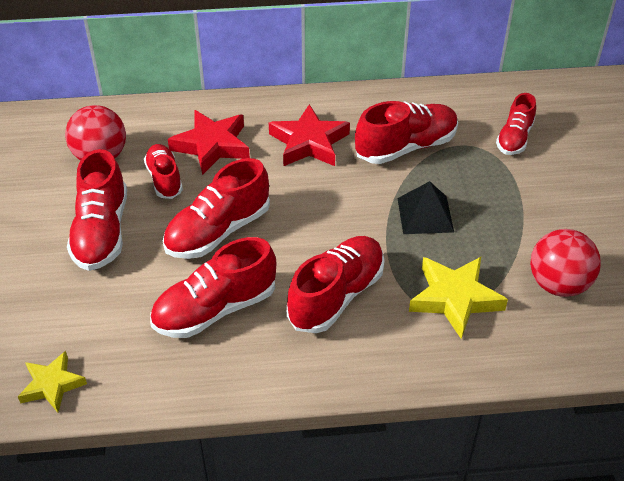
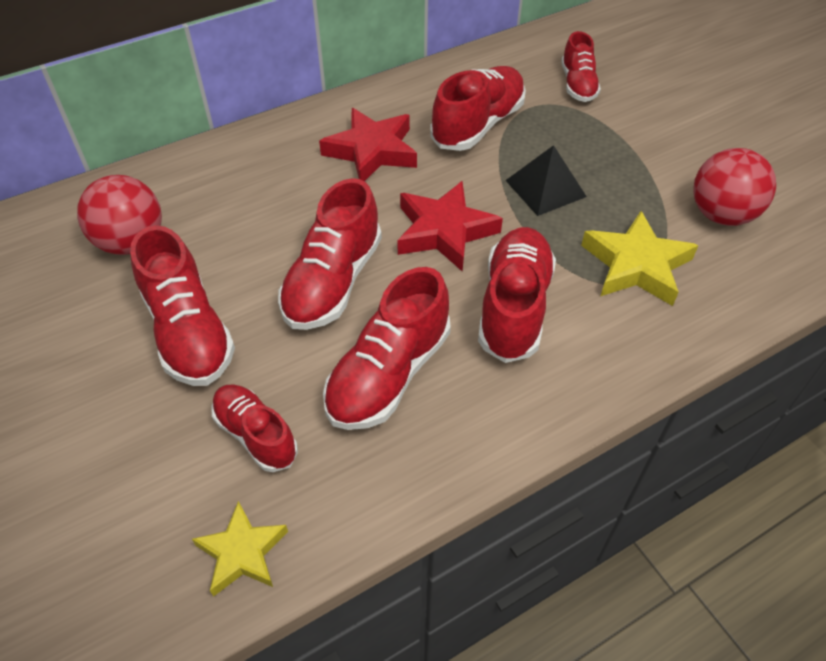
camera: 25 degrees left, 5 degrees up
(164, 179) = (229, 243): red shoe -> red shoe (256, 435)
(212, 146) = (263, 188): red star -> red star (444, 231)

